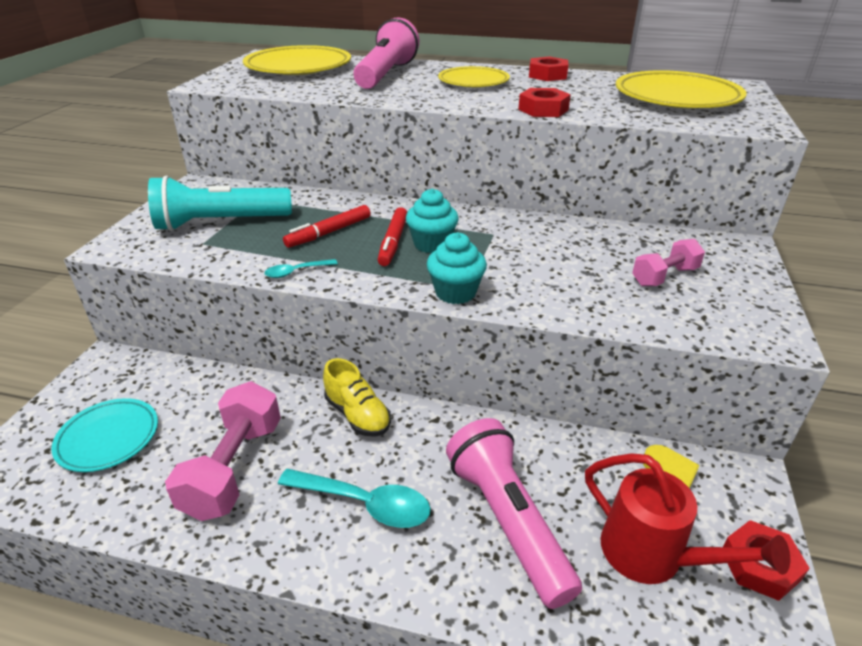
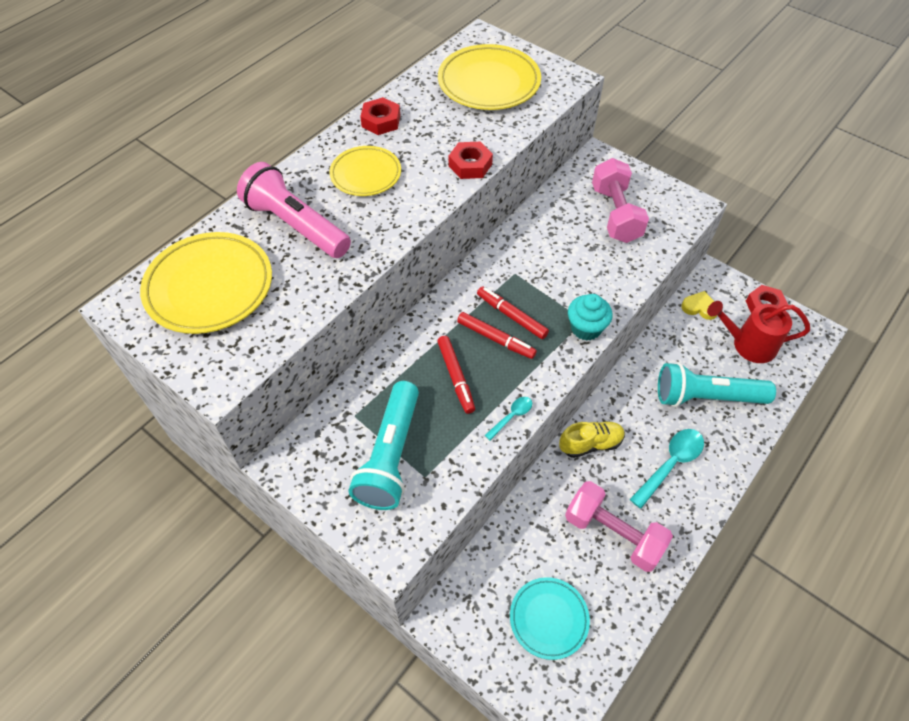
camera: 65 degrees left, 20 degrees up
(296, 272) = (511, 416): turquoise spoon -> turquoise spoon turned 135 degrees counterclockwise
(432, 244) = (511, 316): turquoise cupcake -> red marker
(507, 520) = (706, 397): pink flashlight -> turquoise flashlight
(653, 556) = (747, 344): red watering can -> red watering can turned 150 degrees counterclockwise
(664, 276) = (615, 214): pink dumbbell -> pink dumbbell, size x1.67

